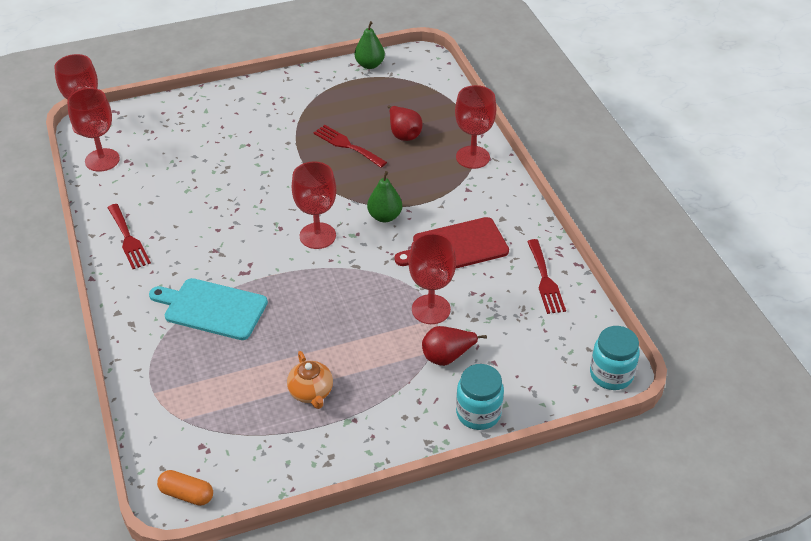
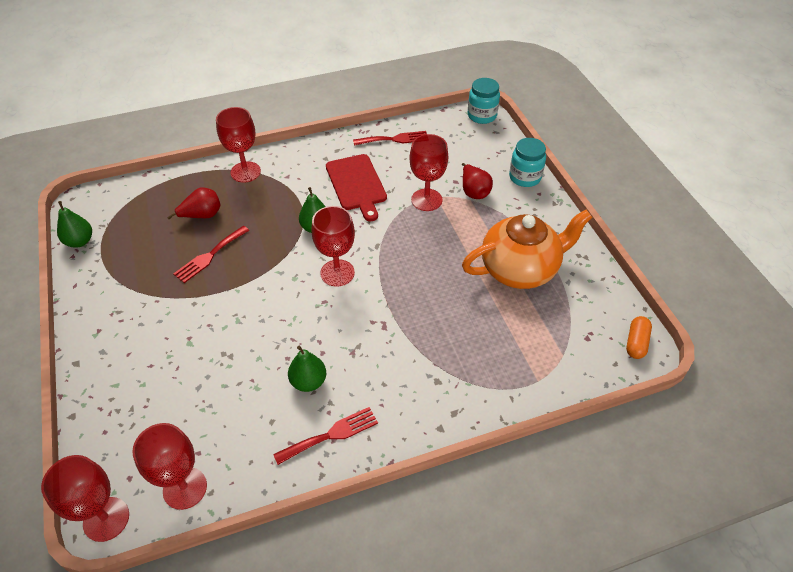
camera: 90 degrees left, 5 degrees up
(186, 222) = (308, 381): none -> green pear
(211, 308) = (431, 346): turquoise cutting board -> none
(311, 392) = (520, 269): orange teapot -> orange teapot, size x2.10

